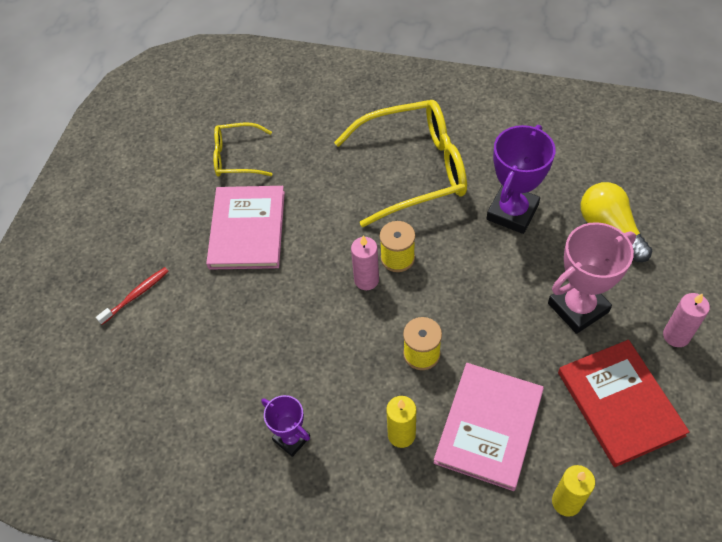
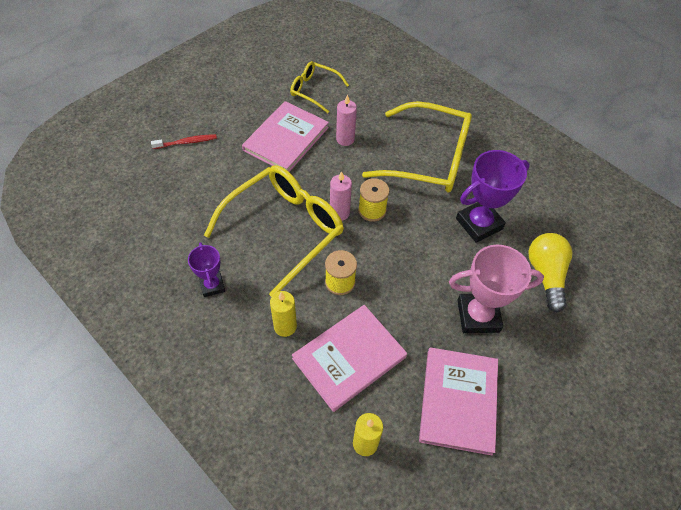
camera: 25 degrees right, 0 degrees up
(322, 330) = (285, 229): none -> yellow glasses
(620, 403) = (458, 401): red book -> pink book
(676, 336) = (540, 379): pink candle -> pink candle (345, 139)

